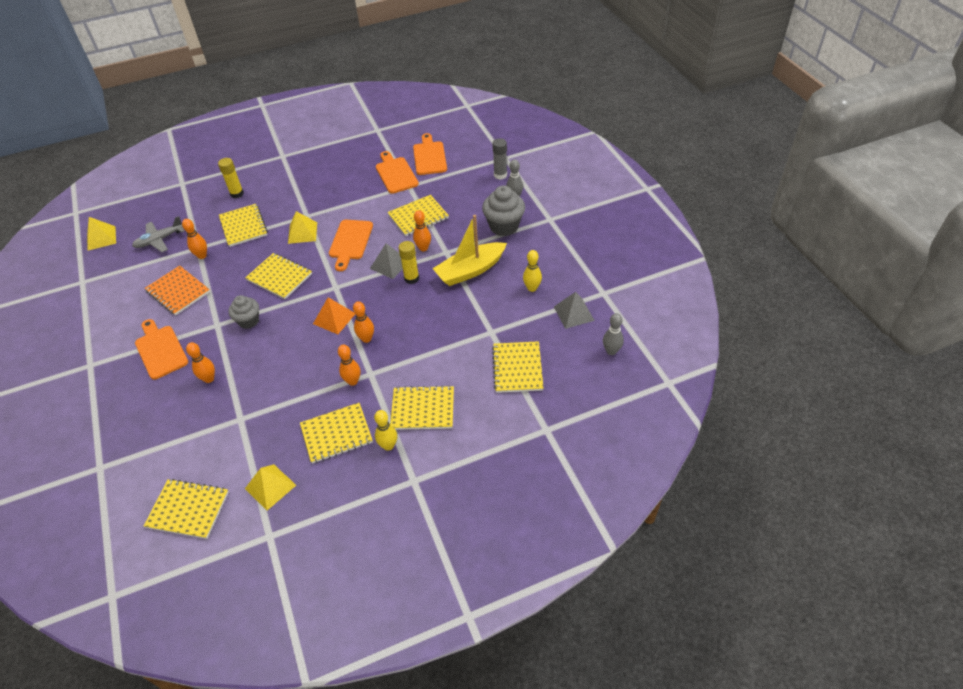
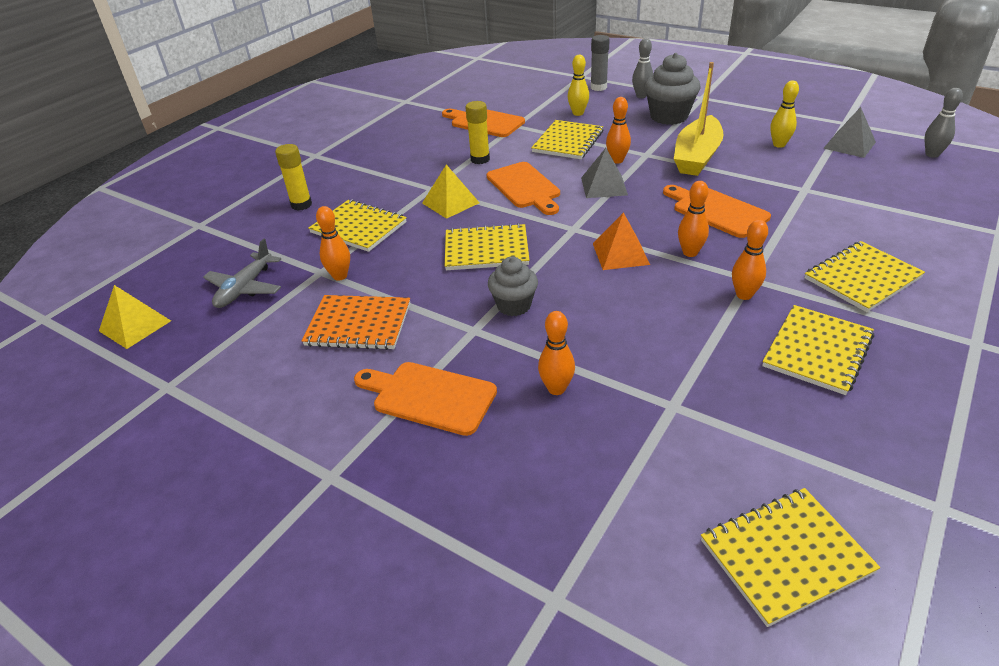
camera: 35 degrees left, 10 degrees down
(270, 486) = (842, 452): yellow pyramid -> none
(388, 446) = (891, 328): yellow bowling pin -> yellow bowling pin (578, 113)
(411, 278) = (648, 186): yellow glue stick -> yellow glue stick (480, 159)
(429, 156) = (500, 99): orange cutting board -> orange cutting board (716, 211)
(517, 368) = (882, 202): yellow notebook -> none

